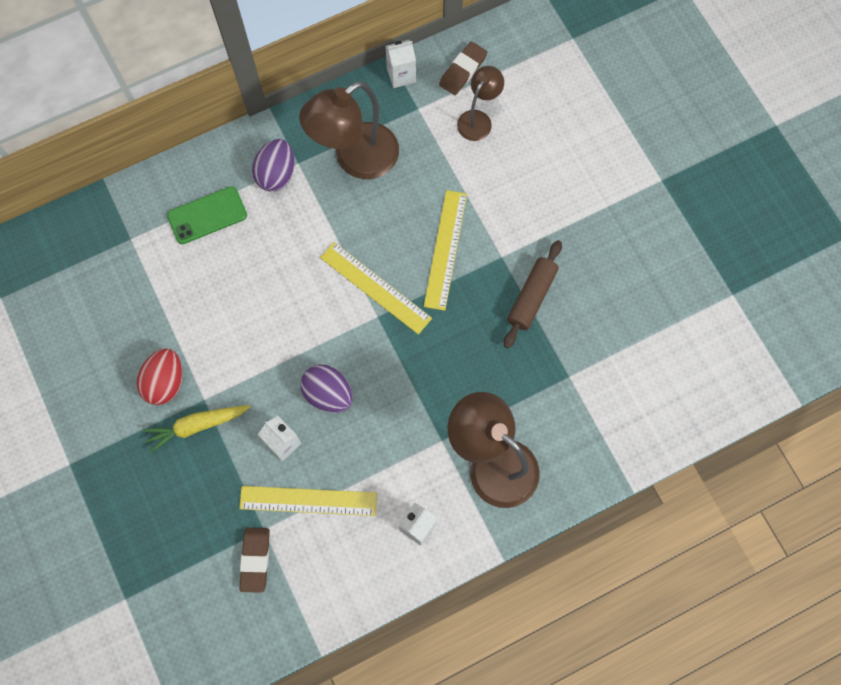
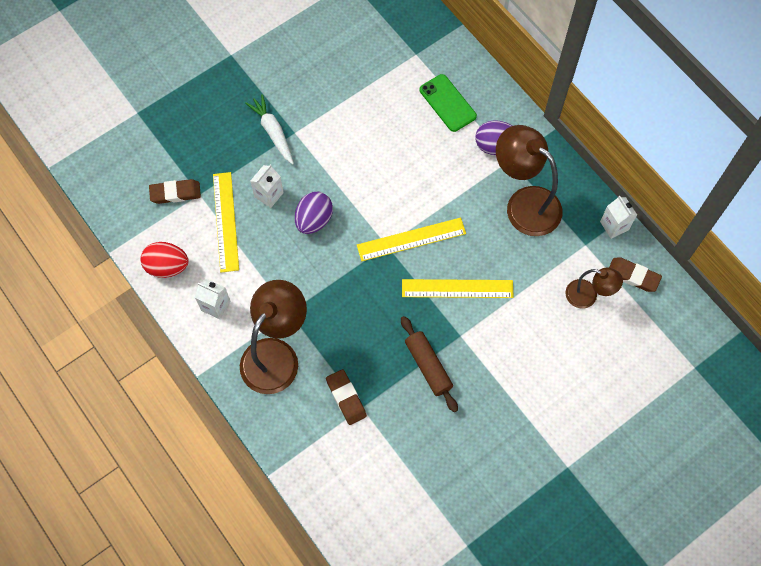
camera: 80 degrees right, 5 degrees down
(165, 382) = (304, 103): red egg -> red egg (167, 266)
(197, 426) = (273, 132): yellow carrot -> white carrot
(375, 288) = (411, 239): yellow ruler -> yellow ruler turned 45 degrees clockwise
(531, 297) = (428, 366): brown rolling pin -> brown rolling pin turned 45 degrees clockwise
(555, 391) = (346, 398): none -> brown eraser

